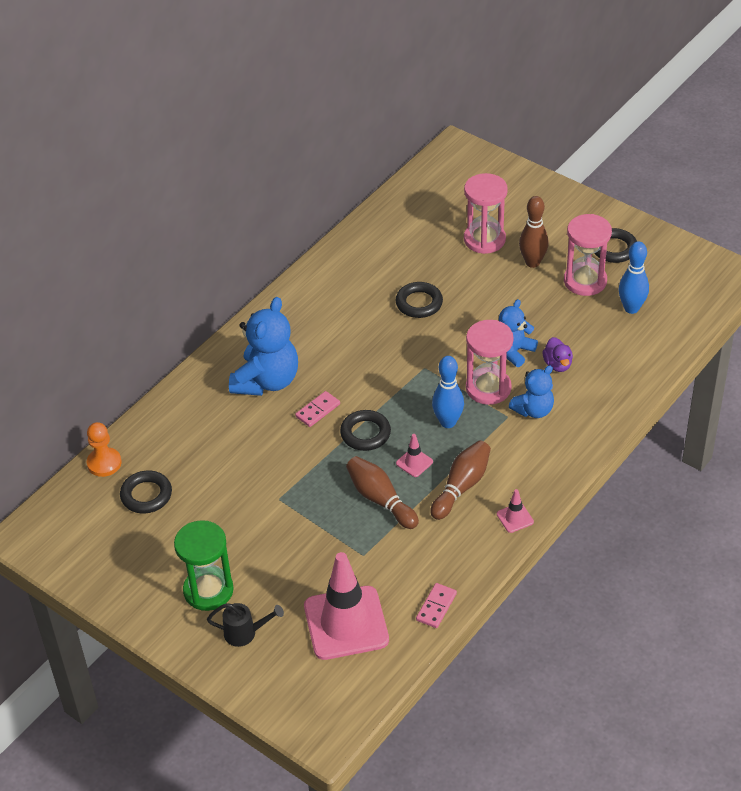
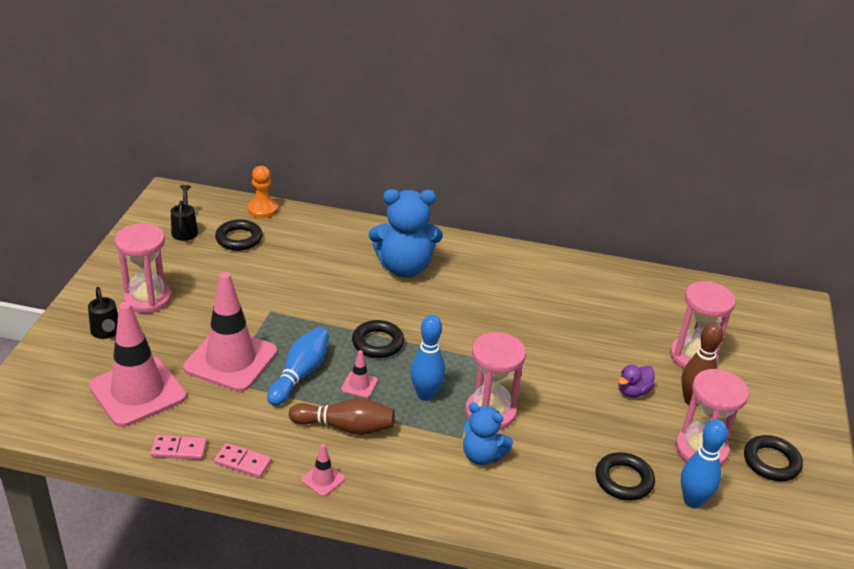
camera: 60 degrees right, 10 degrees down
(104, 536) = (185, 230): none -> black watering can
(208, 590) = (147, 299): green hourglass -> pink hourglass
(318, 410) = (388, 306): pink domino -> pink domino (242, 462)
(335, 545) = (231, 360): none -> pink traffic cone
(380, 499) = (300, 374): brown bowling pin -> blue bowling pin
(419, 303) = (569, 334): black ring -> black ring (624, 480)
(514, 351) = (555, 419): blue teddy bear -> none
(557, 364) = (560, 458): purple duck -> purple duck (633, 391)

